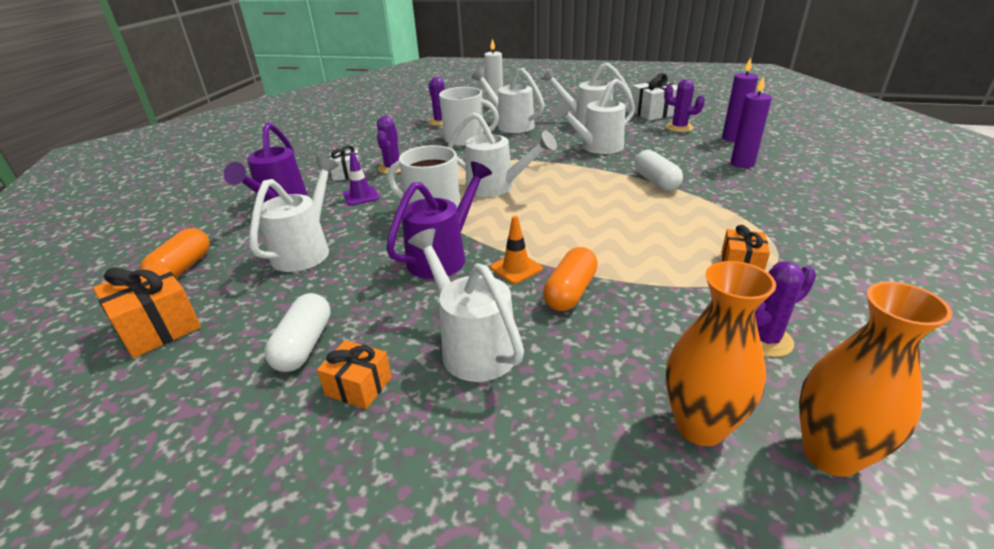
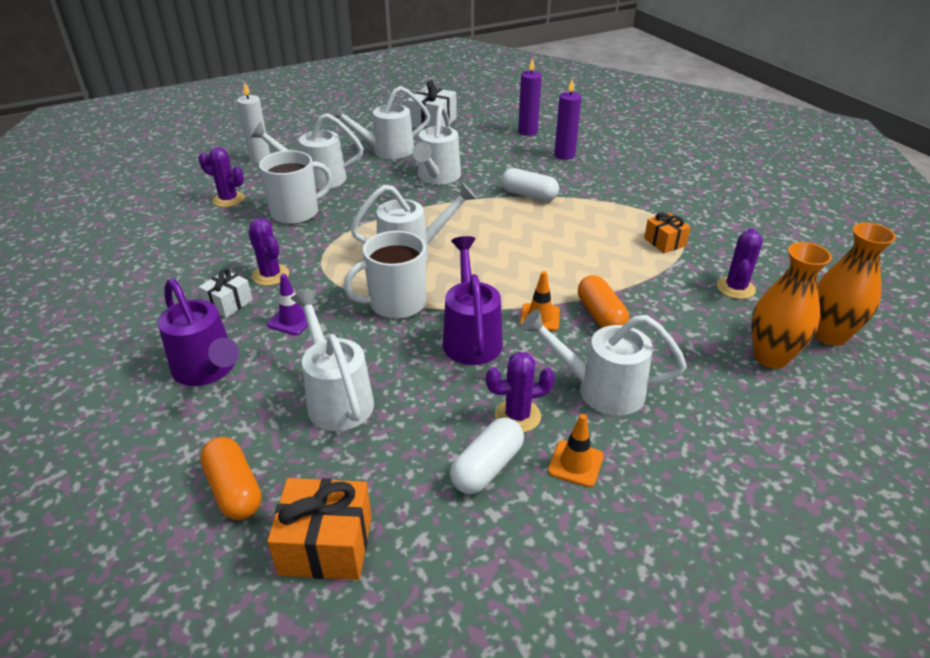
camera: 45 degrees left, 5 degrees up
(304, 345) = (487, 467): white capsule -> white capsule turned 75 degrees clockwise
(359, 386) = (575, 463): orange gift -> orange traffic cone
(679, 127) = (474, 133): purple cactus -> purple cactus (517, 416)

